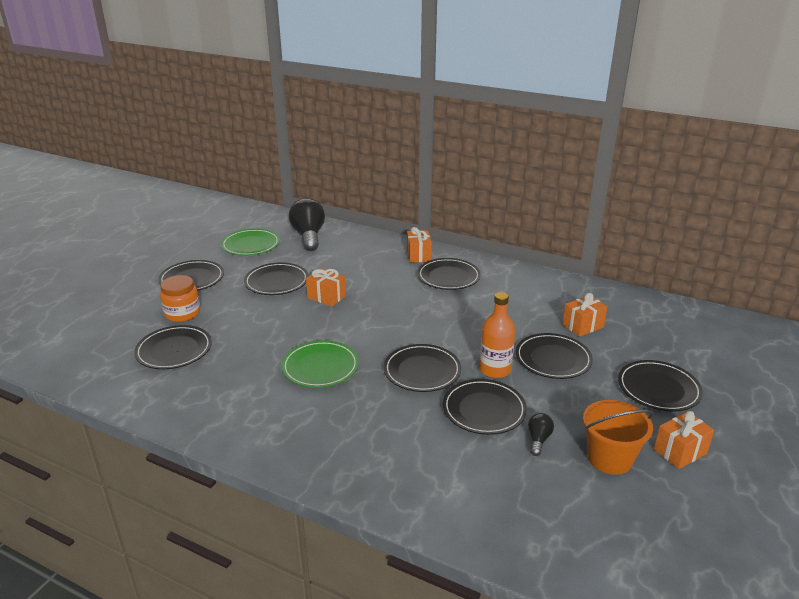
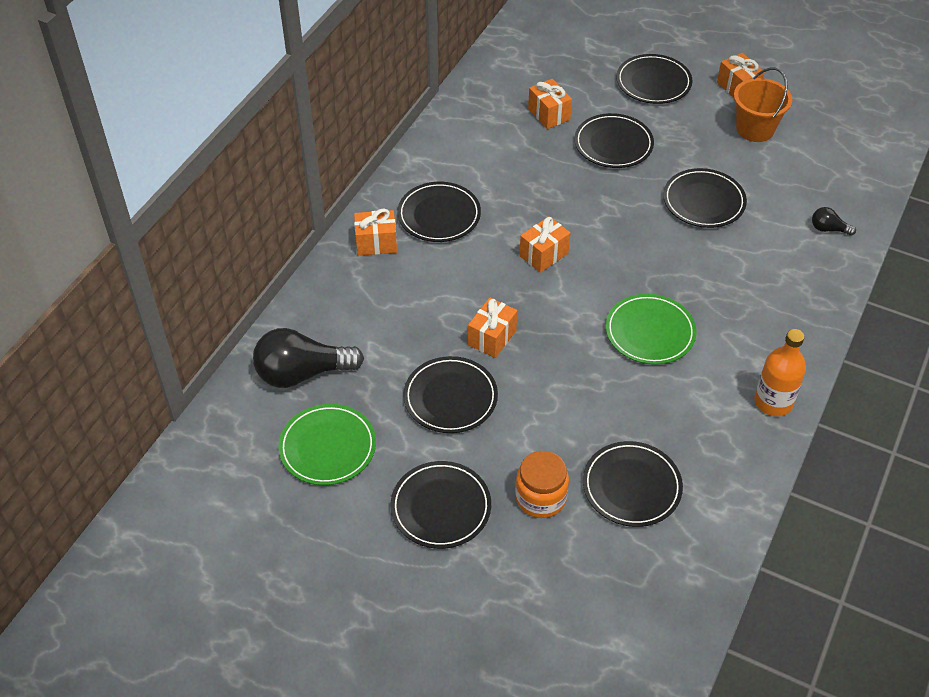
camera: 90 degrees left, 20 degrees up
(409, 319) = (544, 254): none -> orange gift
(422, 371) = (646, 245): black plate -> none
(495, 370) = (637, 188): orange bottle -> orange bottle (773, 402)
(538, 440) = (740, 169): black light bulb -> black light bulb (828, 229)

